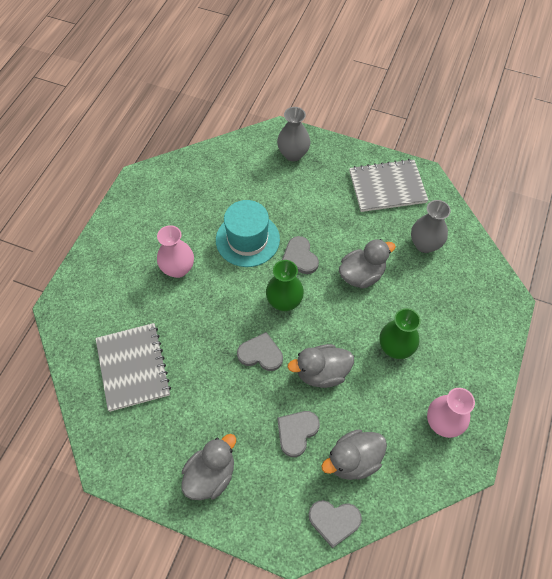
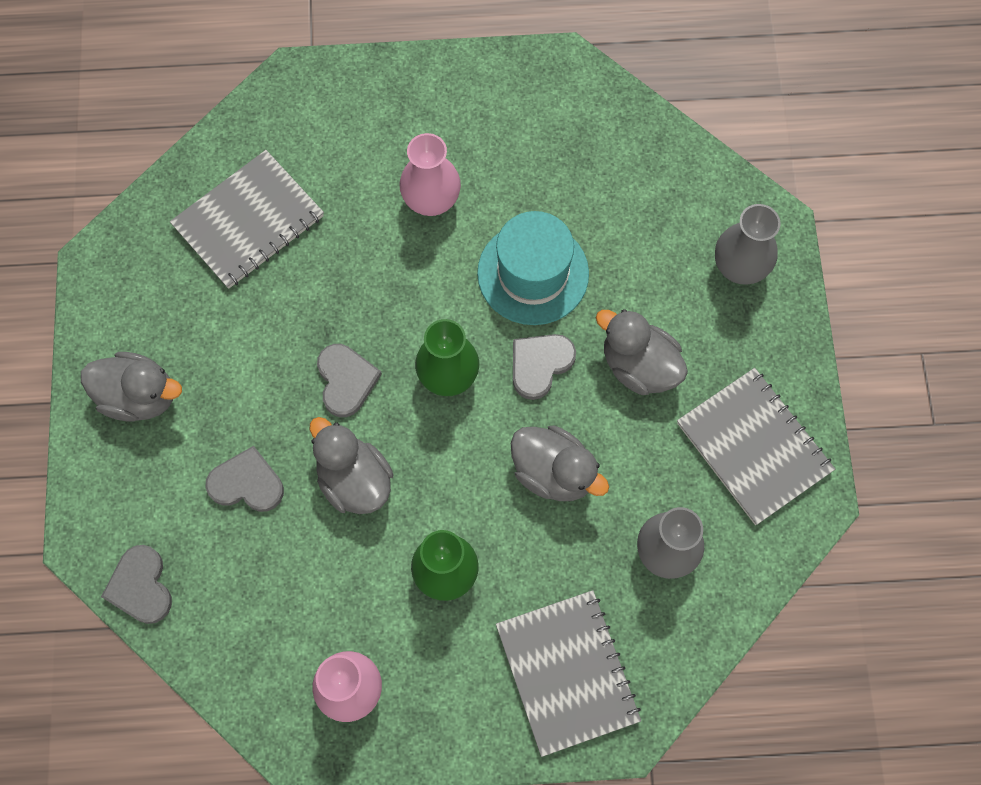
camera: 65 degrees right, 10 degrees up
(353, 460) = (238, 579): grey duck -> grey duck (639, 366)
(471, 312) = (567, 672): none -> grey notebook

